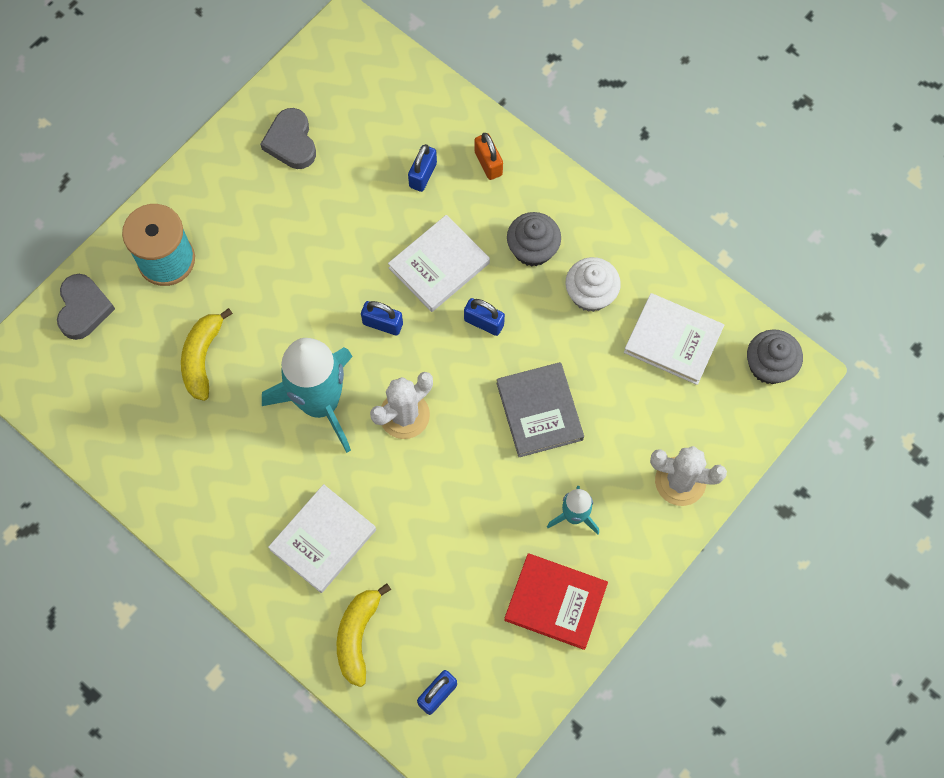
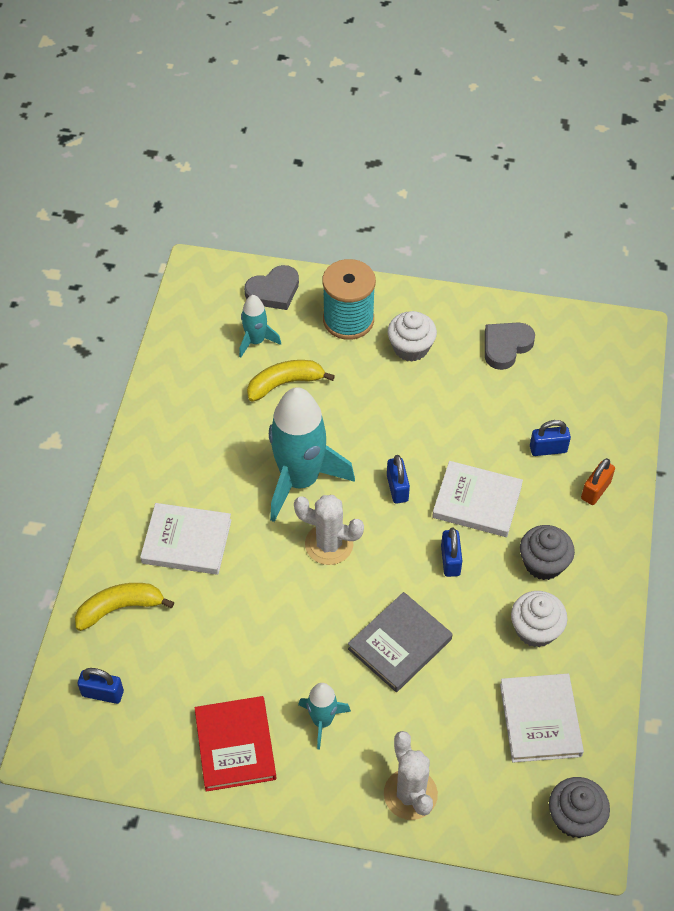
camera: 60 degrees right, 15 degrees down
(133, 357) = (256, 341): none -> turquoise rocket
(237, 223) = (411, 348): none -> white cupcake

